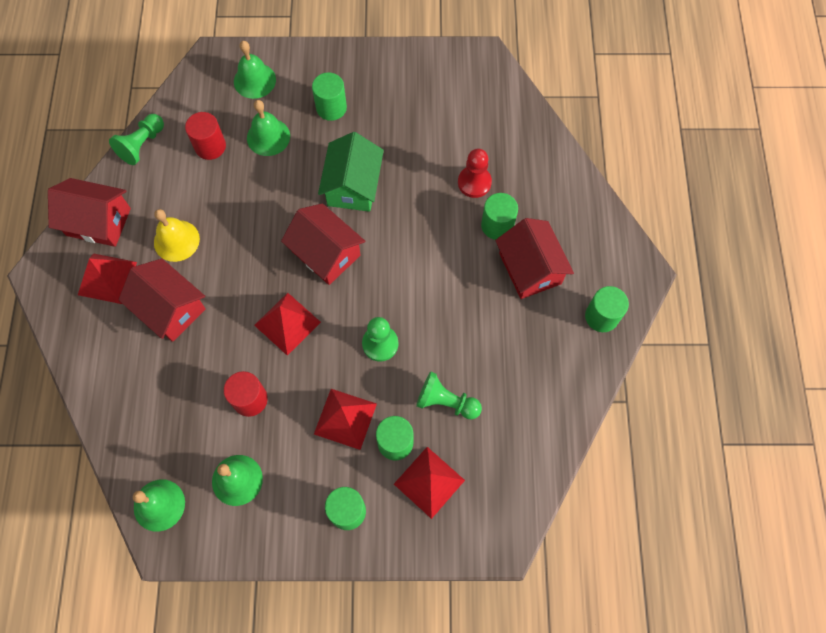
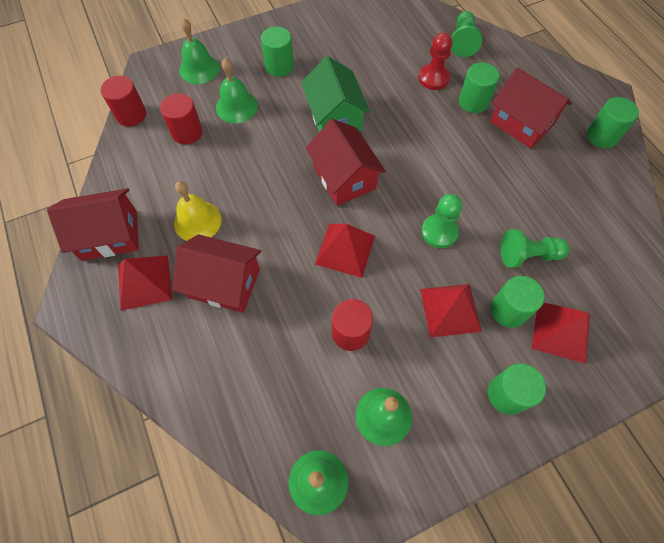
camera: 25 degrees left, 5 degrees down
(142, 145) = (120, 154): green pawn -> green pawn (463, 42)
(170, 107) = (131, 115): none -> red cylinder
(326, 253) = (344, 177): red house -> red house turned 45 degrees clockwise

